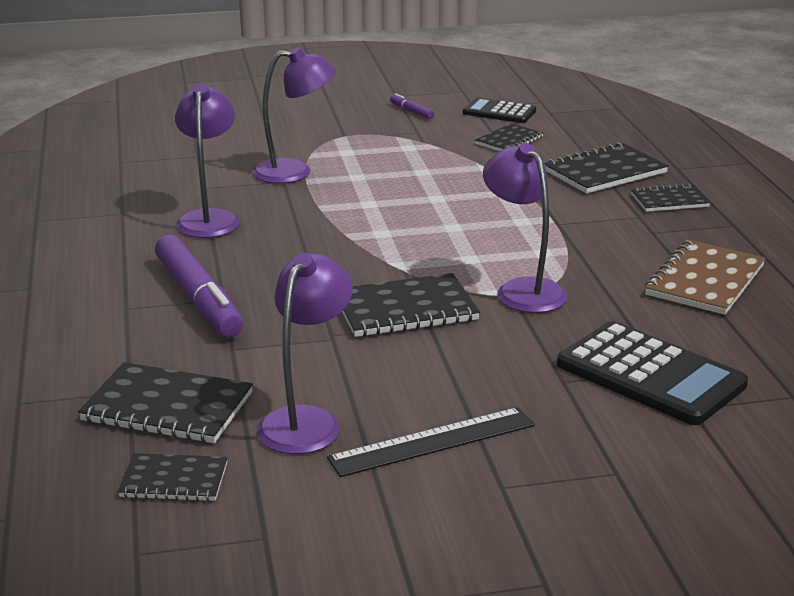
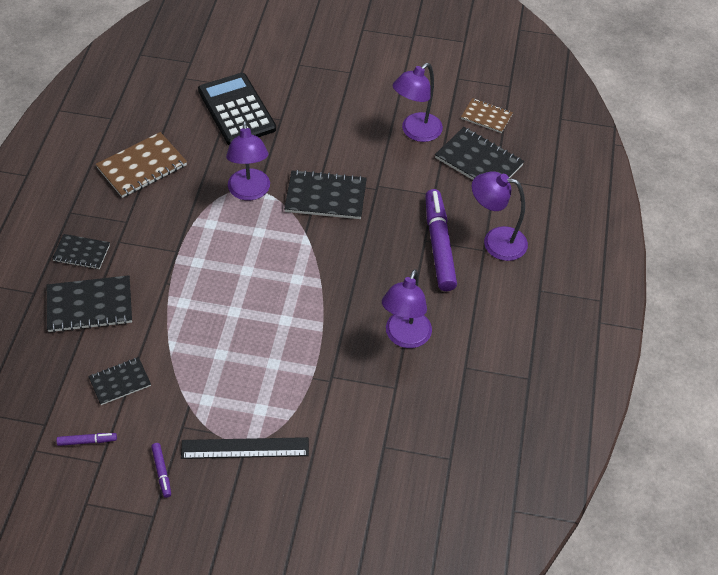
camera: 160 degrees left, 25 degrees up
(174, 480) = (486, 116): black notebook -> brown notebook
(294, 172) = (317, 388): purple lamp -> purple lamp (495, 241)
(432, 441) = (365, 103): black ruler -> black ruler (245, 448)
(499, 112) = (87, 441): black calculator -> purple marker

